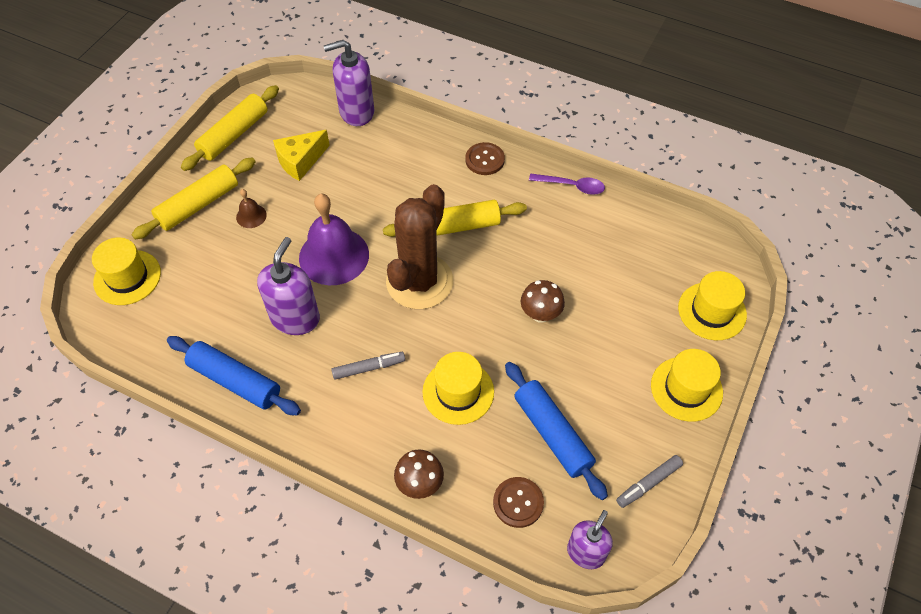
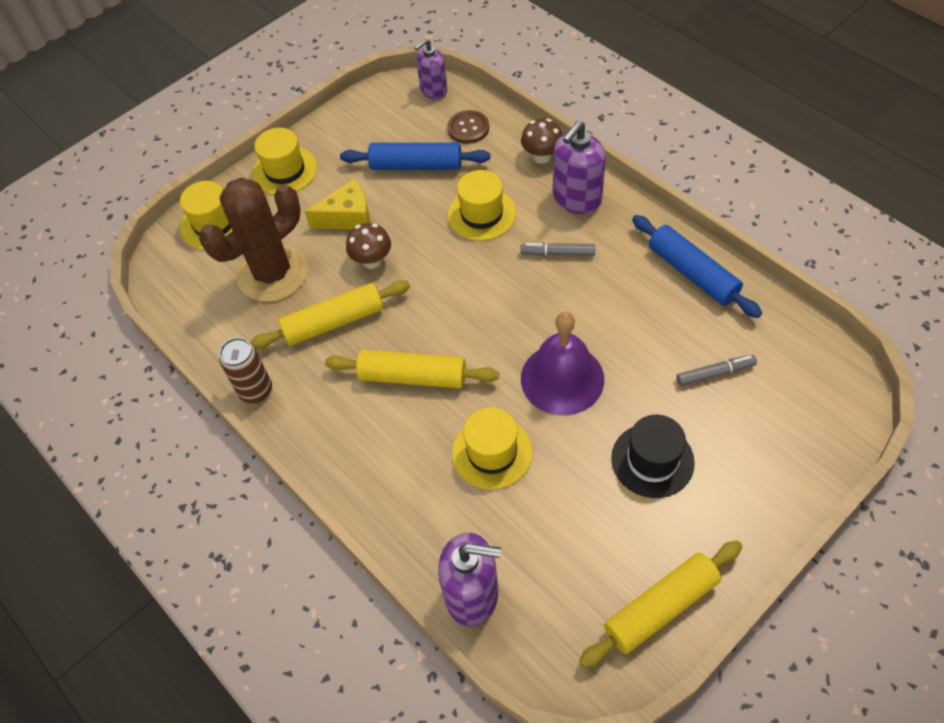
camera: 155 degrees left, 0 degrees up
(127, 277) = (812, 417): yellow hat -> yellow hat (492, 452)
(198, 205) = (720, 497): yellow rolling pin -> yellow rolling pin (333, 322)
(251, 216) = (652, 460): brown bell -> black hat
(295, 318) = (620, 319): purple soap dispenser -> purple soap dispenser (576, 199)
(300, 161) = (573, 528): yellow cheese -> yellow cheese (347, 217)
(419, 281) = (477, 324): brown cactus -> brown cactus (272, 273)
(485, 160) = (335, 458): brown button -> none
(552, 433) = (416, 165): blue rolling pin -> blue rolling pin turned 75 degrees counterclockwise
(572, 186) = (256, 391): purple spoon -> brown can
(648, 483) = (361, 118): grey marker -> grey marker (715, 374)

